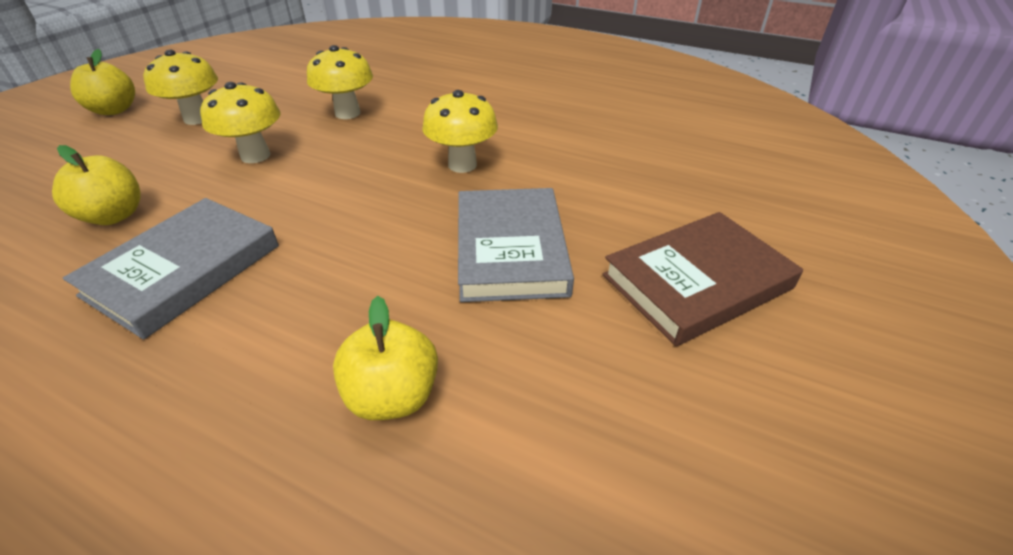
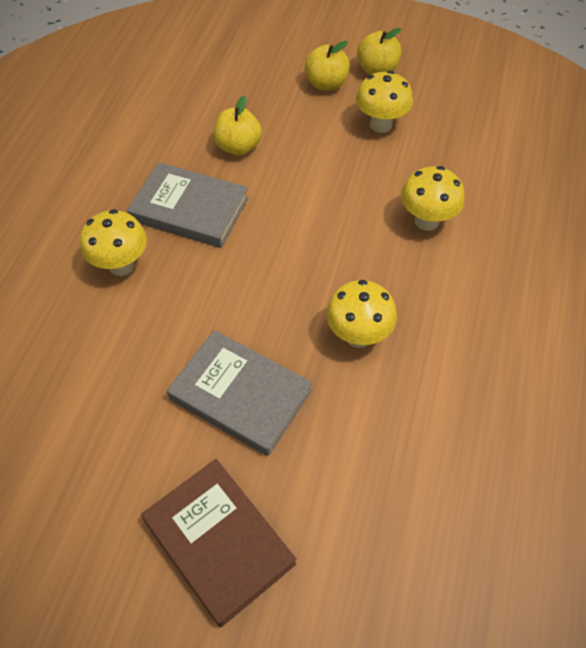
camera: 80 degrees right, 15 degrees up
(255, 156) = (333, 187): yellow mushroom -> yellow mushroom (121, 265)
(393, 396) = (95, 354): yellow apple -> yellow apple (326, 84)
(510, 249) = (240, 395): grey book -> grey book turned 45 degrees clockwise

